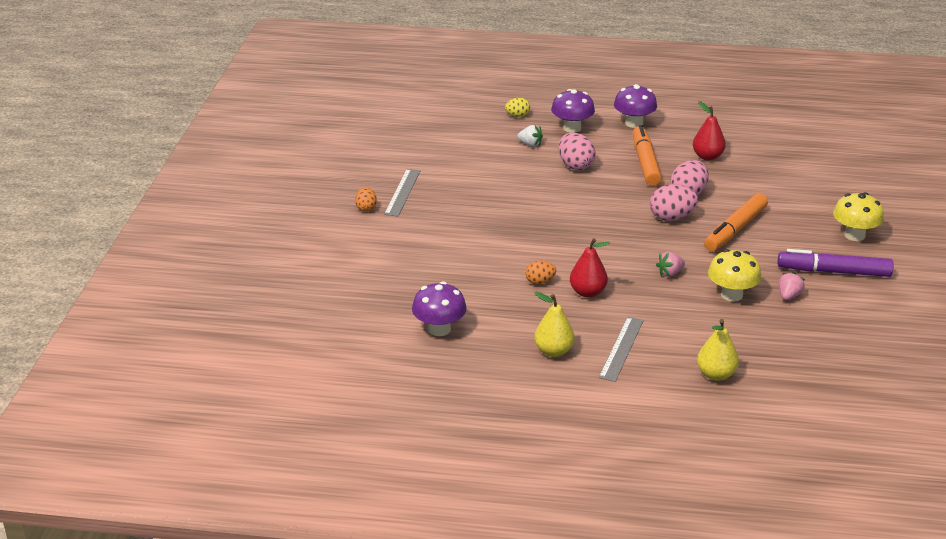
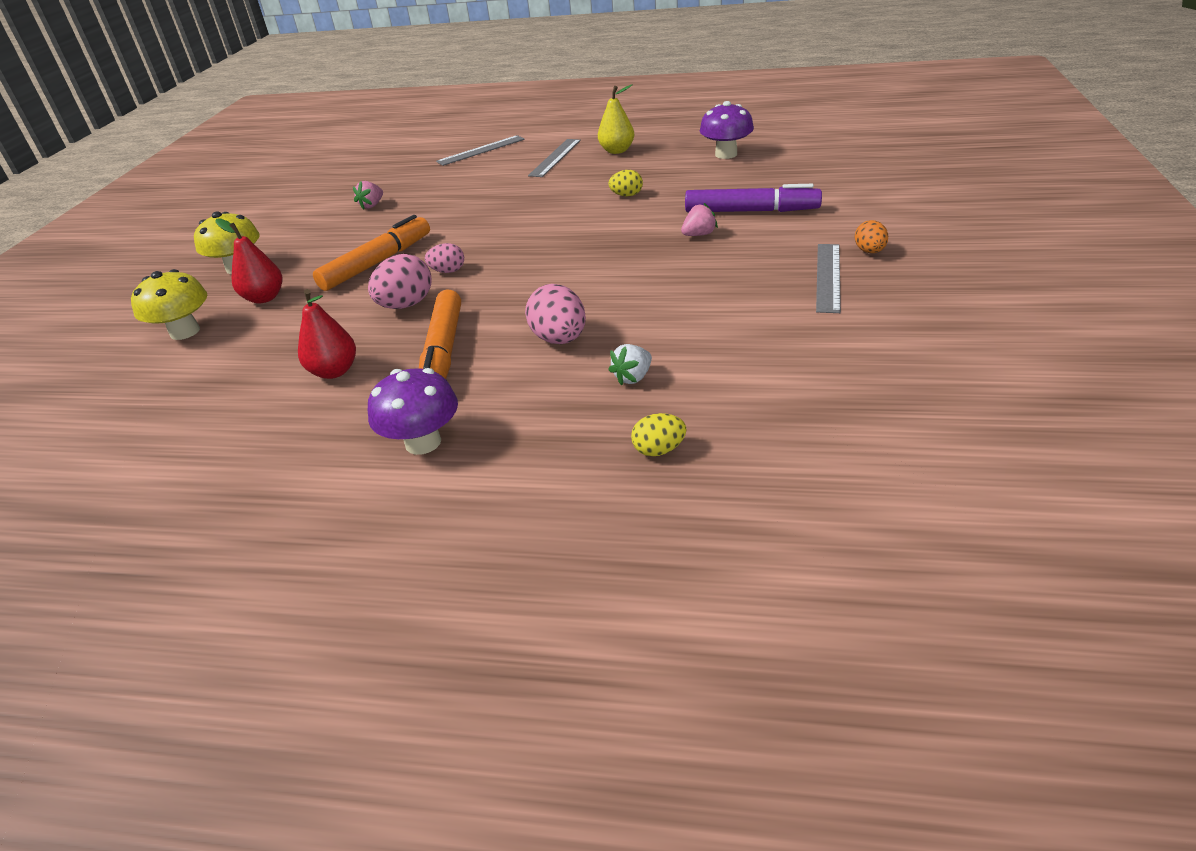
camera: 175 degrees left, 5 degrees up
(530, 144) = (633, 377): white strawberry -> white strawberry turned 75 degrees counterclockwise
(540, 282) = (626, 195): orange egg -> yellow egg
(572, 128) = (549, 422): purple mushroom -> none
(587, 292) = (576, 191): red pear -> red pear (264, 298)
(670, 273) = (482, 214): pink strawberry -> pink strawberry (699, 235)
(671, 218) = (448, 271): pink egg -> pink egg, size x0.60
(716, 375) = (481, 150): yellow pear -> grey ruler
(731, 295) = (429, 202): yellow mushroom -> yellow mushroom (185, 332)
(834, 272) = (304, 229): purple marker -> purple marker (750, 211)

